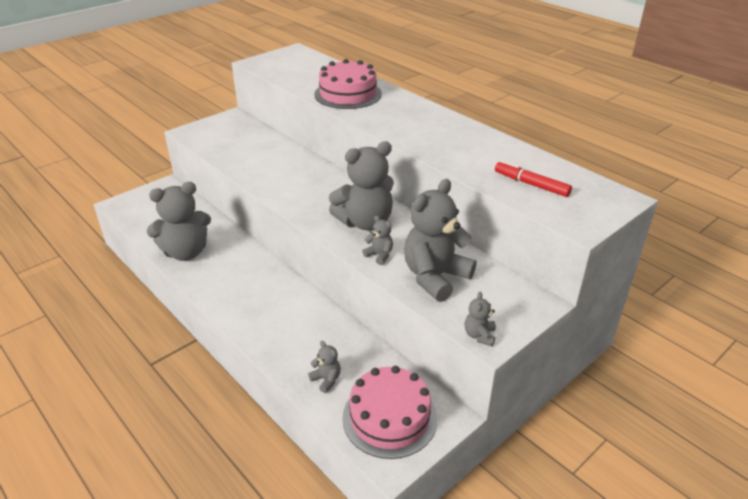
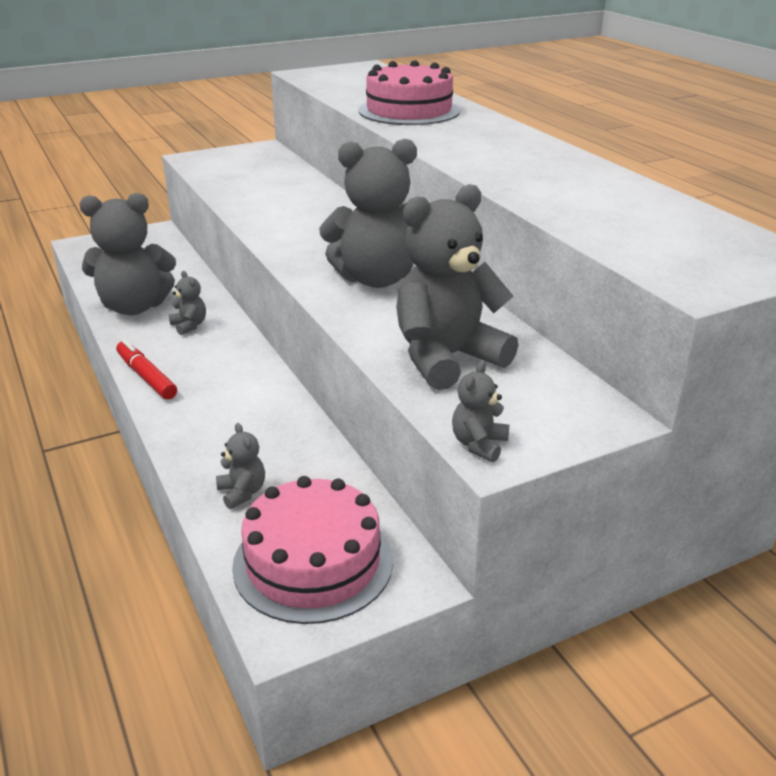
camera: 15 degrees right, 5 degrees down
(379, 255) = (374, 320): grey teddy bear -> grey teddy bear (189, 326)
(531, 184) = (635, 228): red marker -> red marker (146, 377)

